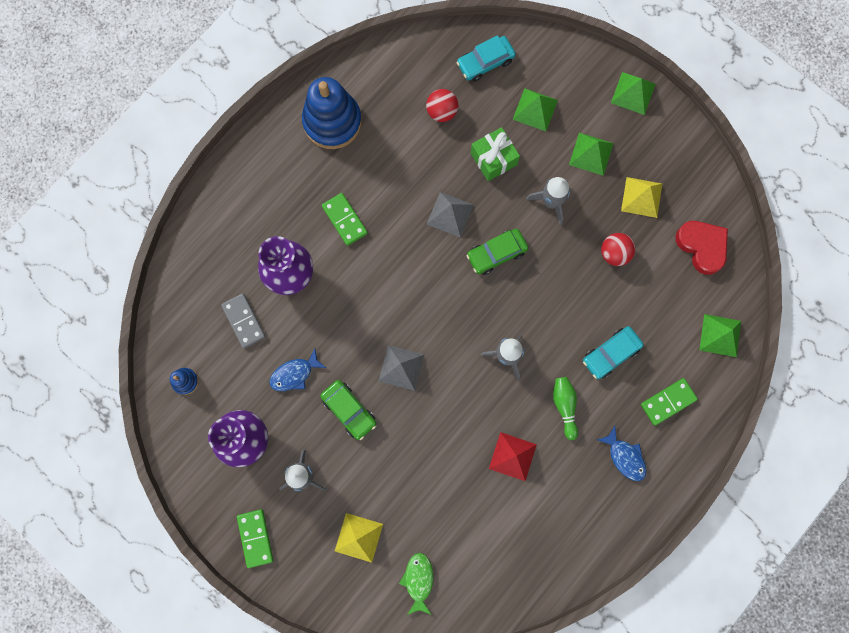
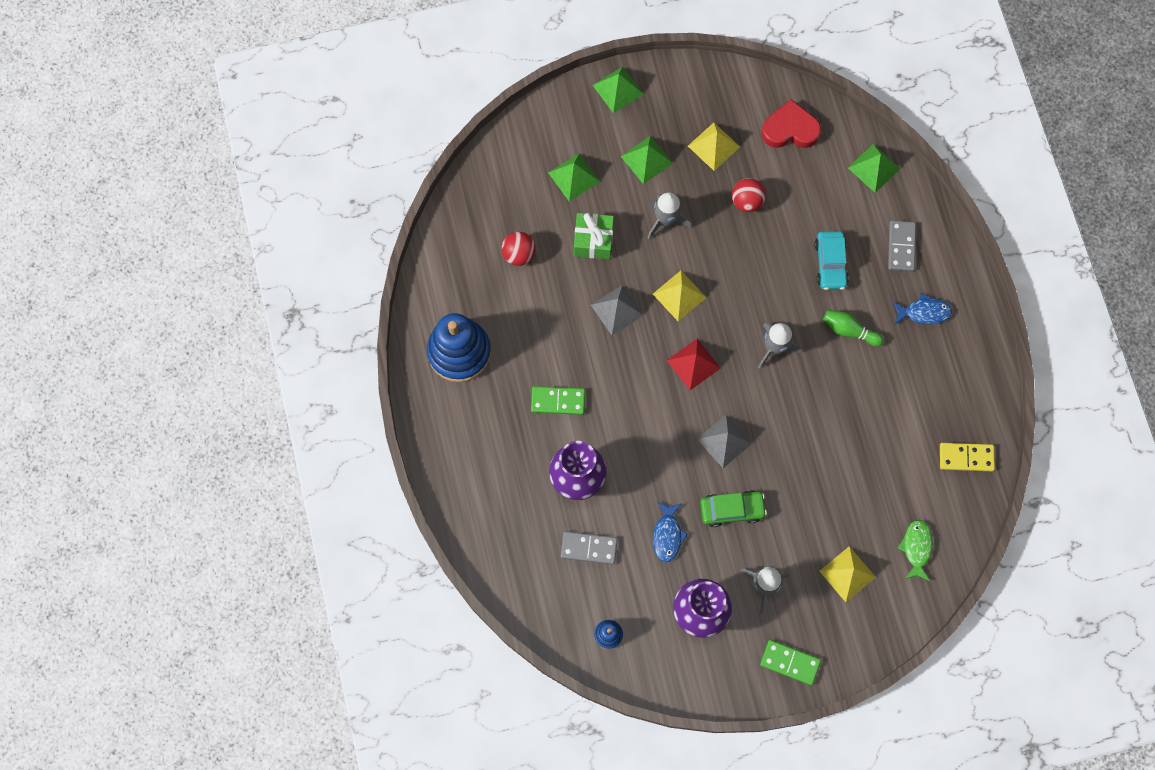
camera: 55 degrees left, 5 degrees down
(418, 580) = (916, 548): green fish -> green fish turned 60 degrees clockwise
(485, 62) = (500, 188): turquoise car -> none
(496, 253) = (679, 295): green car -> yellow pyramid
(512, 456) = (863, 401): red pyramid -> red pyramid (693, 364)
(524, 573) = (966, 457): none -> yellow domino
(668, 401) = (901, 247): green domino -> grey domino

